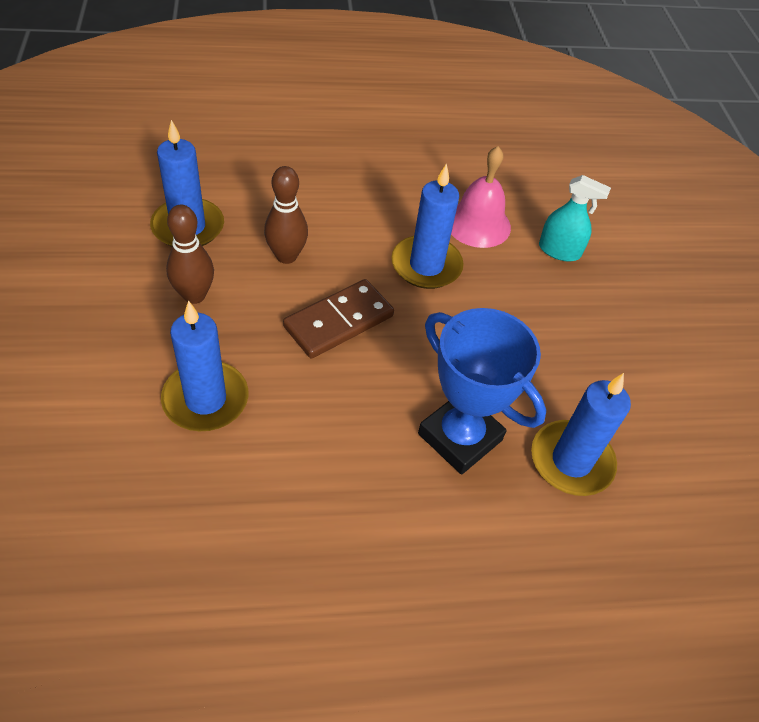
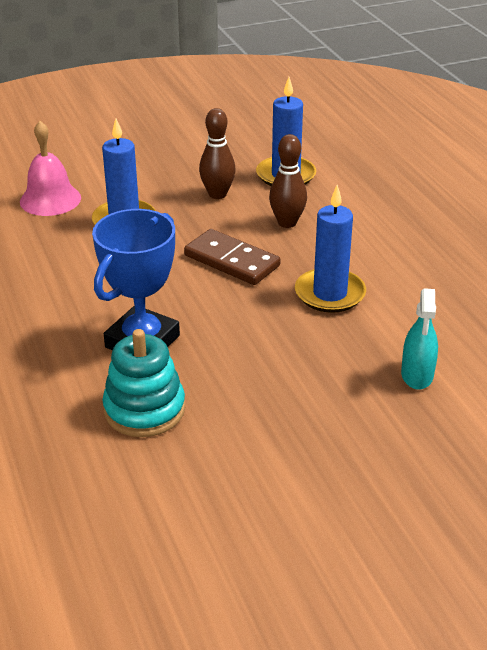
camera: 80 degrees right, 15 degrees down
(478, 224) = (412, 315): pink bell -> pink bell (50, 199)
(571, 461) = (144, 409): blue candle -> turquoise stacking toy

